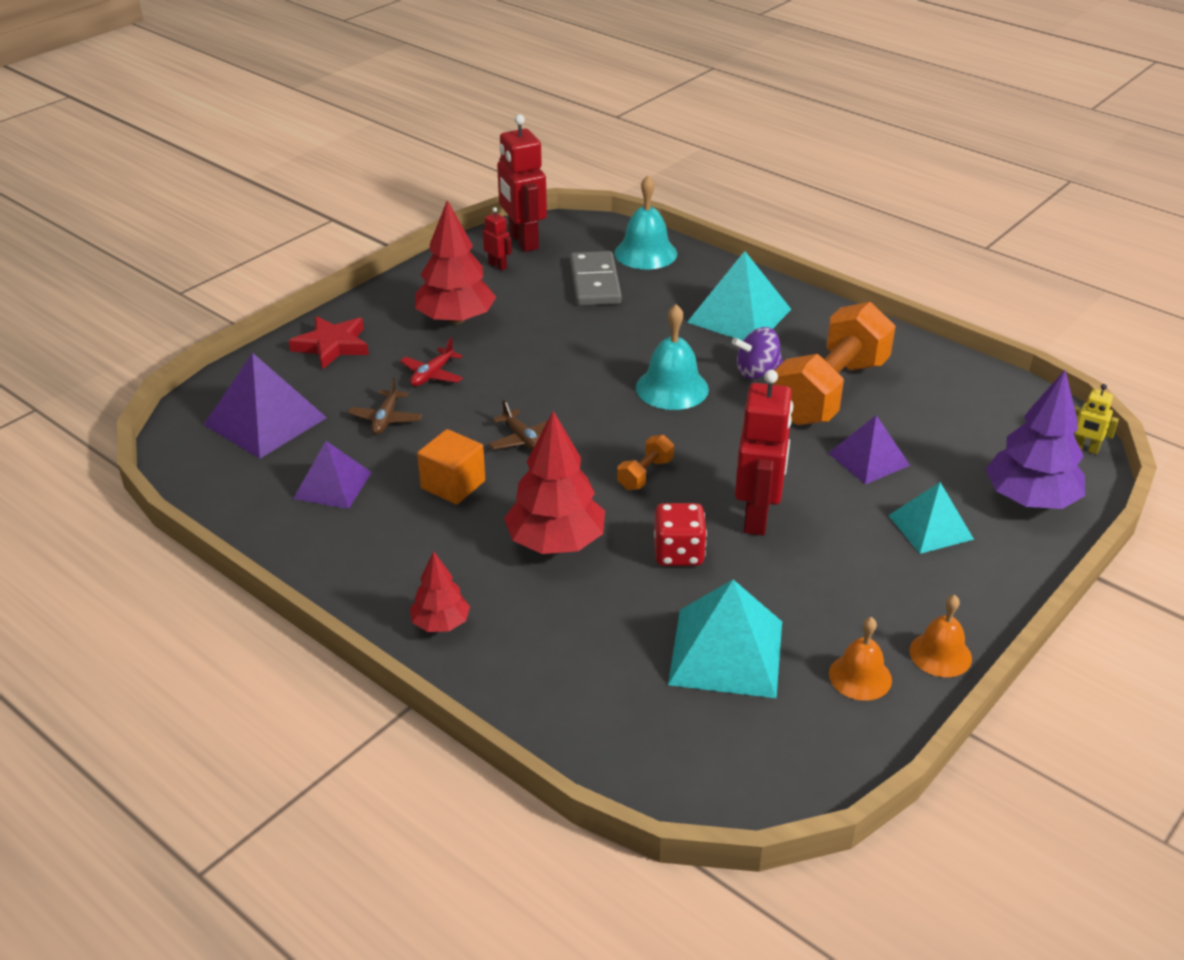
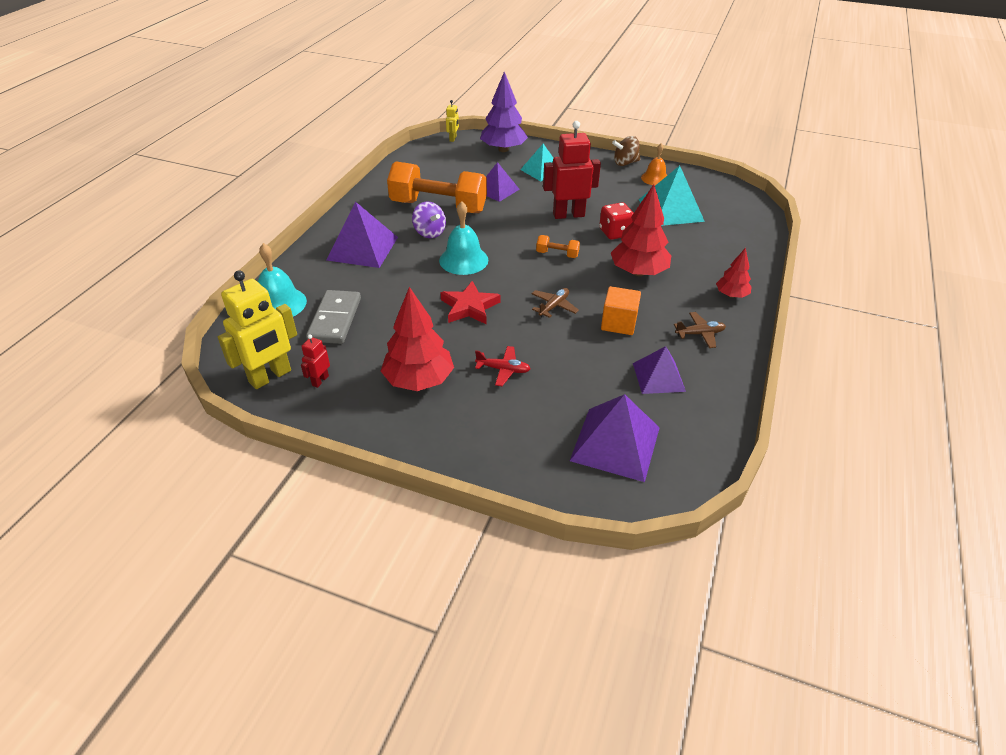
camera: 110 degrees left, 5 degrees up
(332, 346) = (491, 444): red star -> red star (469, 307)
(386, 419) = (571, 376): brown plane -> brown plane (700, 334)
(523, 241) = (270, 377): red robot -> yellow robot
(595, 282) = (335, 319): grey domino -> grey domino turned 60 degrees counterclockwise
(739, 315) = (362, 248): turquoise pyramid -> purple pyramid
(940, 654) = (625, 163): orange bell -> brown spinning top

